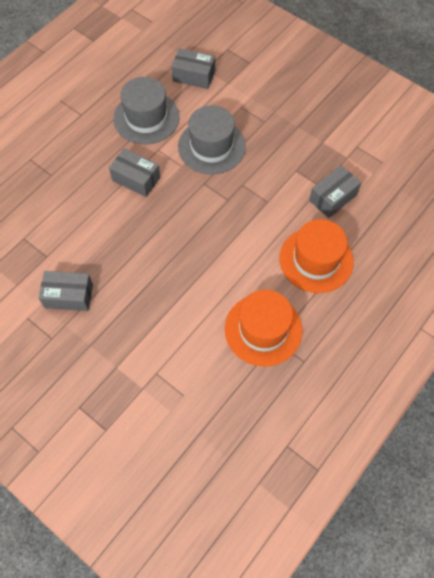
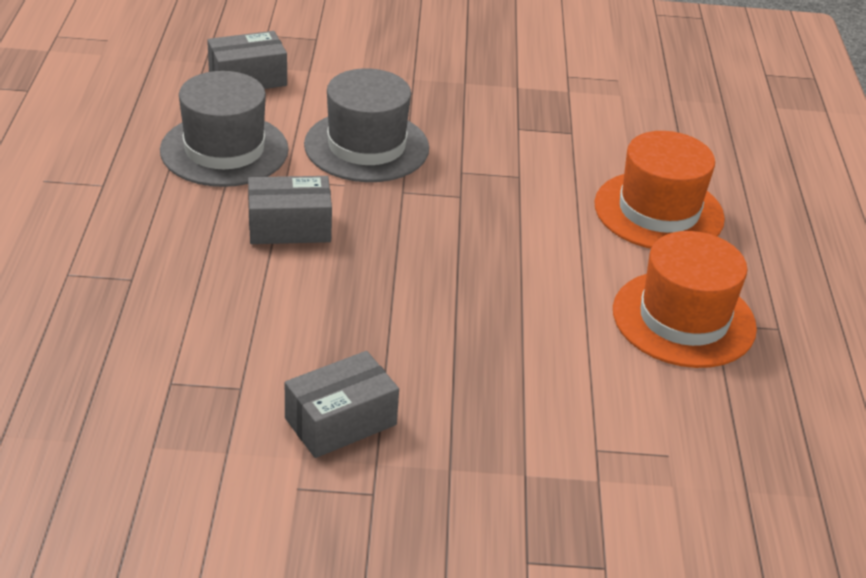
camera: 40 degrees left, 25 degrees down
(333, 197) = (600, 138): grey box -> none

